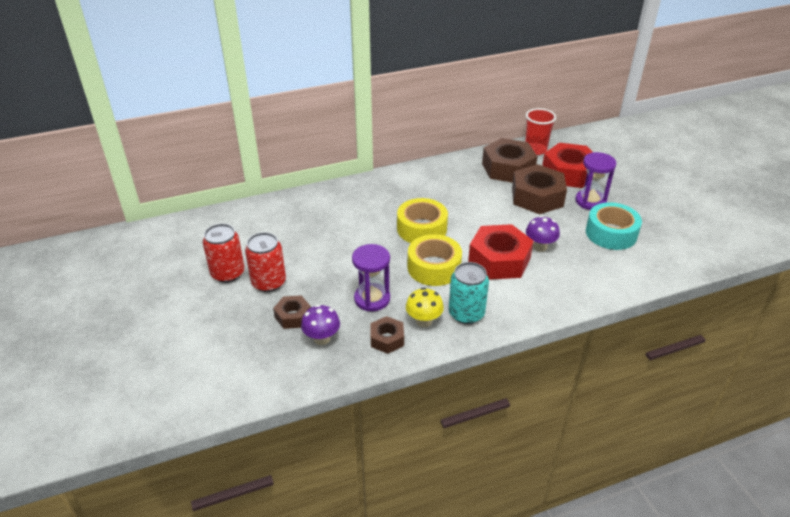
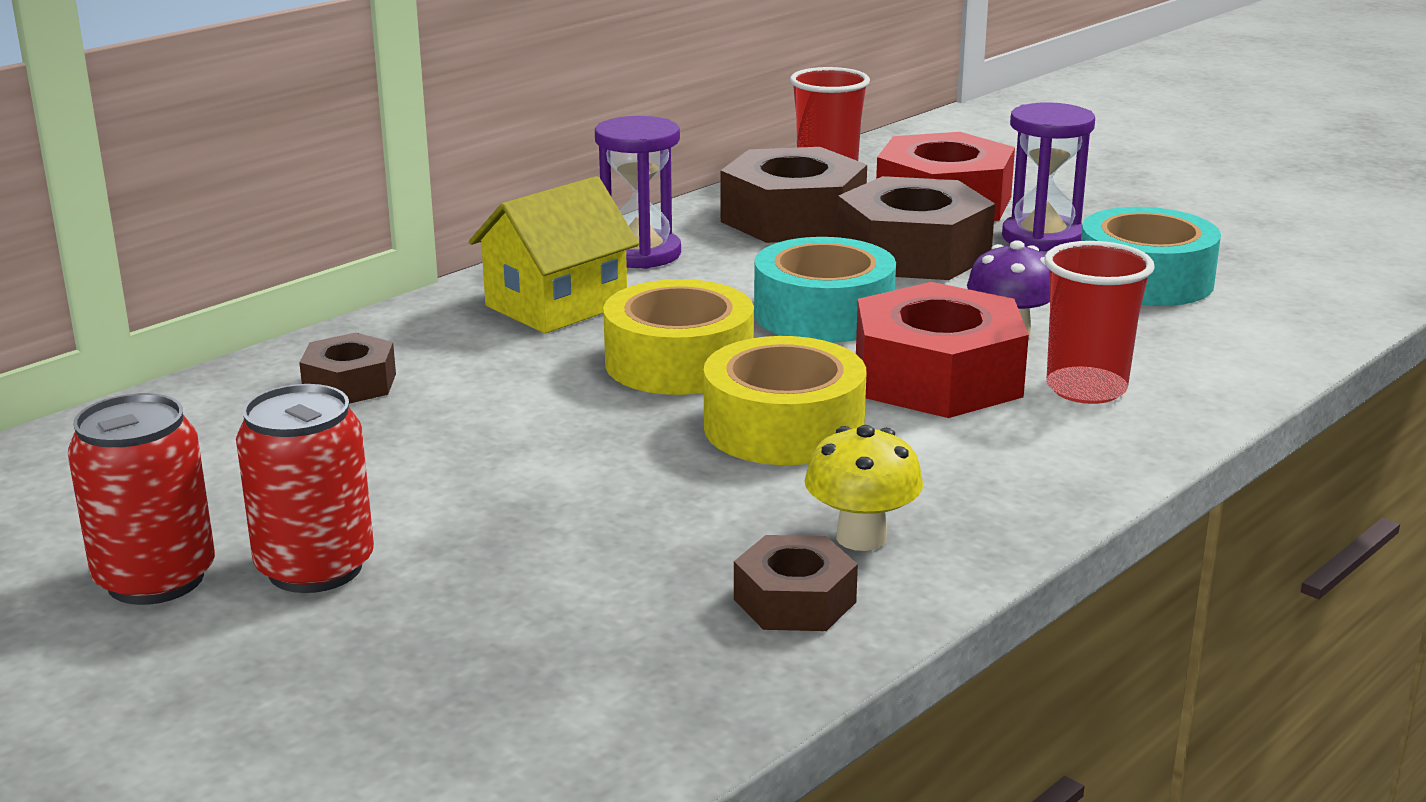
camera: 25 degrees left, 15 degrees down
(293, 316) = (460, 624): brown nut -> brown nut (350, 384)
(322, 338) = (598, 650): purple mushroom -> none
(372, 299) = (671, 528): purple hourglass -> purple hourglass (640, 254)
(401, 191) = (556, 305): none -> yellow house
(466, 314) = (958, 495): turquoise can -> none
(484, 219) = (823, 314): none -> turquoise tape
(545, 280) = (1086, 389): none -> red cup

